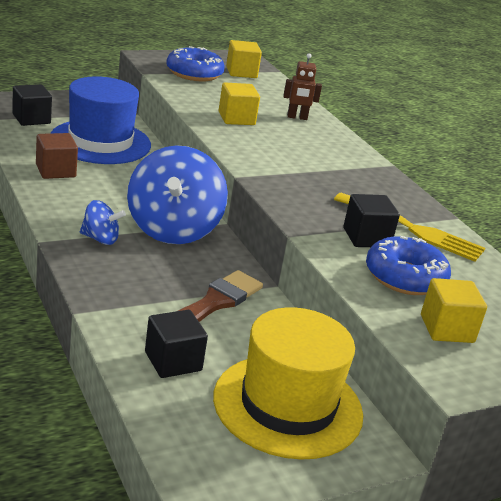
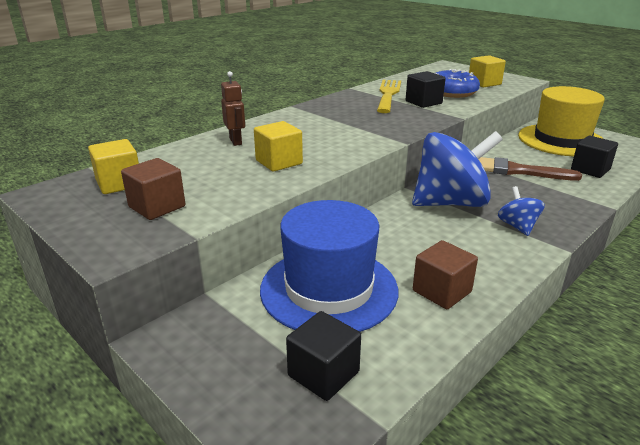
camera: 105 degrees left, 0 degrees up
(194, 73) = (157, 207): blue donut -> brown cube

